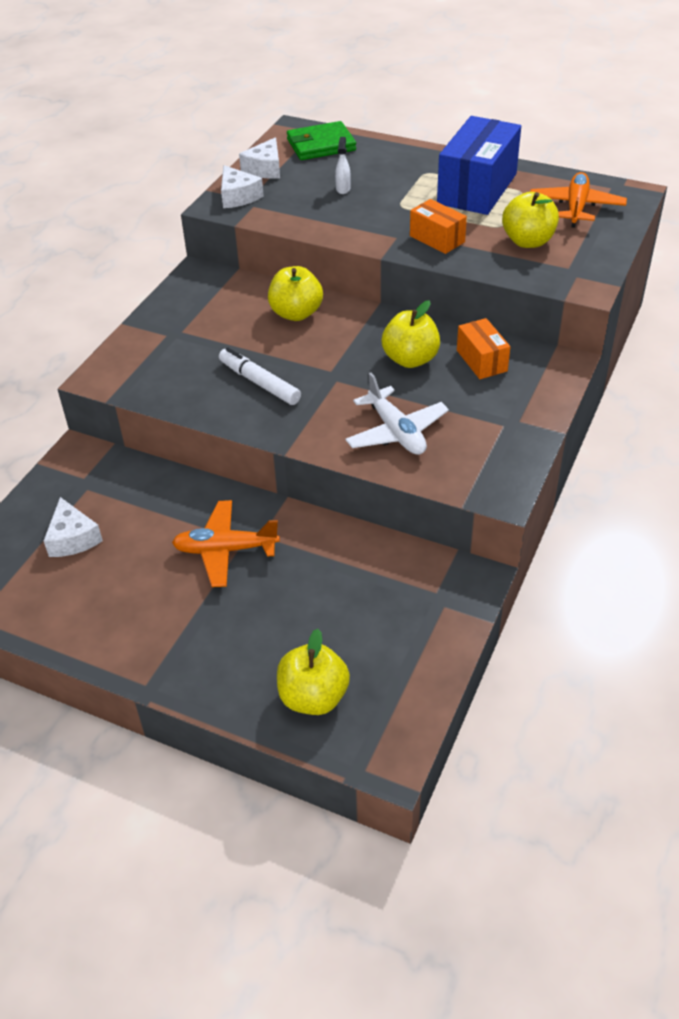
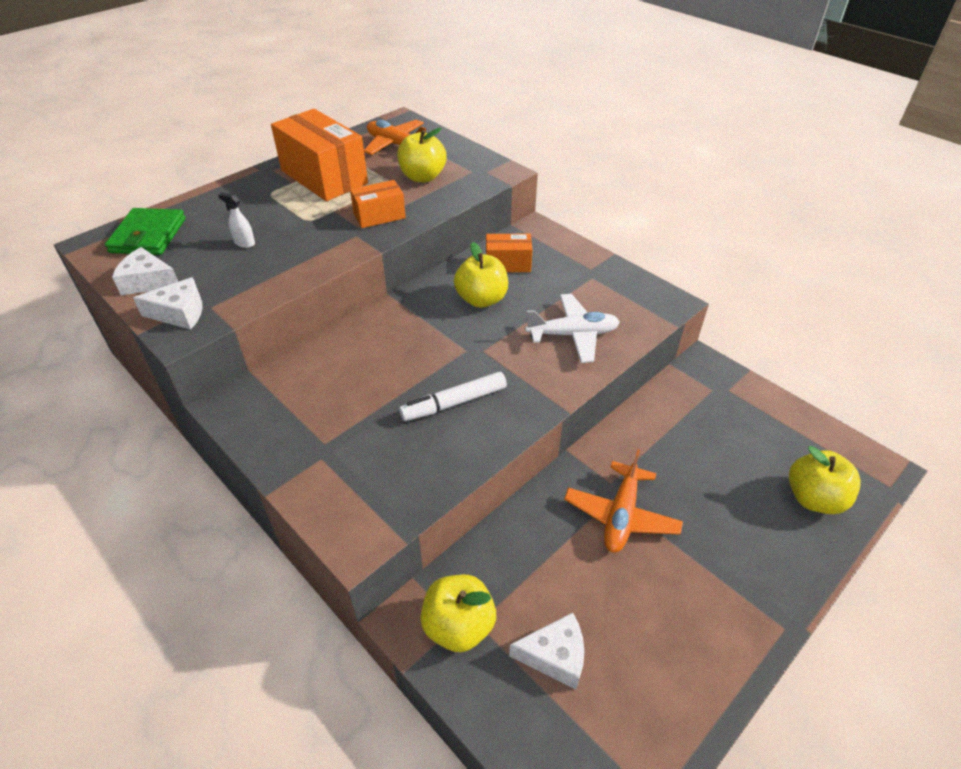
camera: 70 degrees left, 0 degrees up
(265, 169) = (148, 281): white cheese -> white cheese turned 150 degrees clockwise
(296, 313) = (362, 349): yellow apple -> yellow apple (458, 626)
(477, 189) = (324, 177): blue box -> orange box

